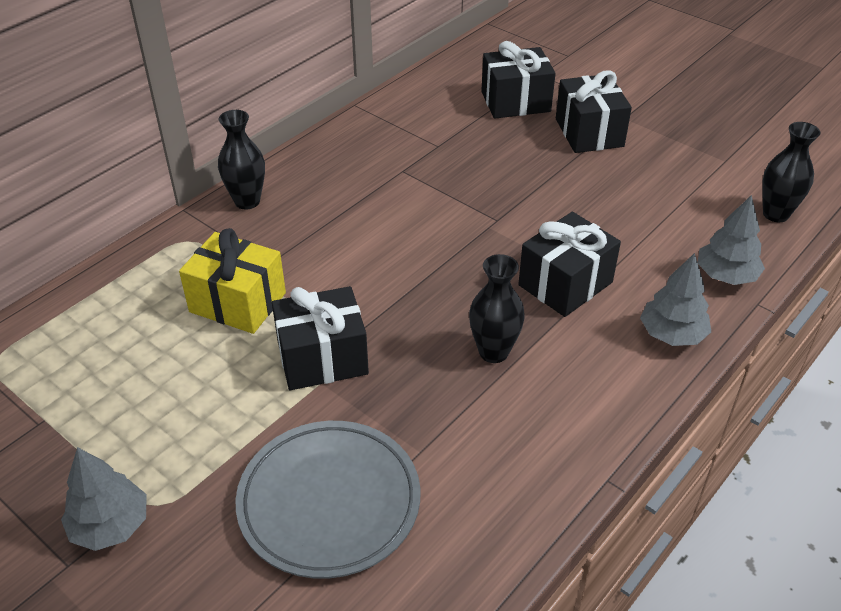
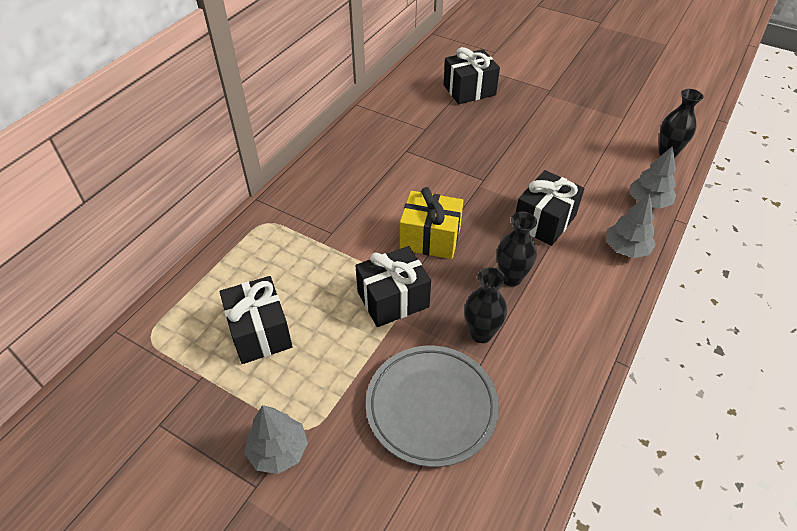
camera: 10 degrees left, 5 degrees up
(238, 302) = (318, 265): yellow gift -> yellow gift (430, 238)
(247, 201) = (301, 187): black vase -> black vase (481, 333)
(589, 132) = (526, 108): black gift -> black gift (260, 332)

